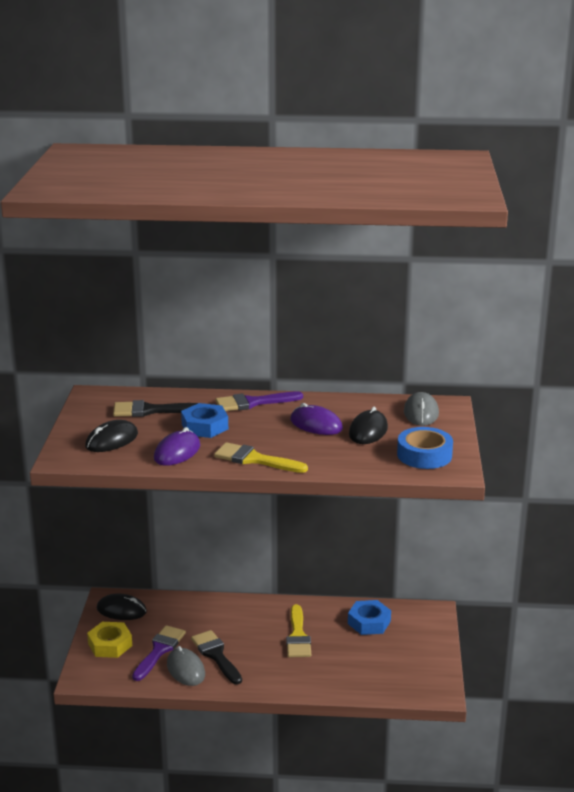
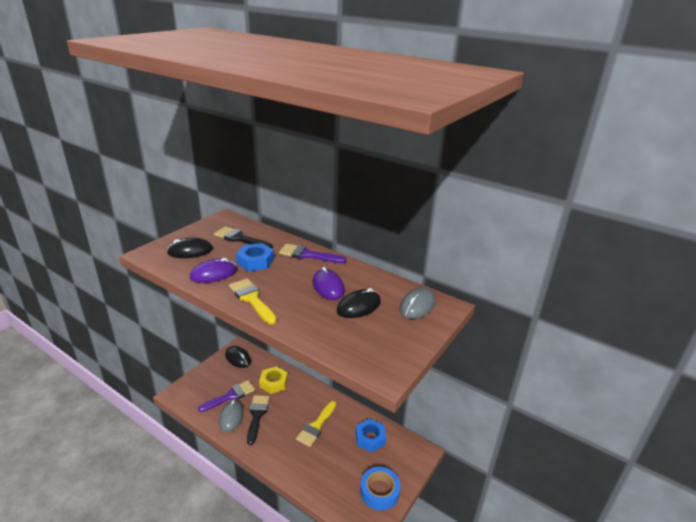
camera: 30 degrees right, 5 degrees up
(110, 645) = (210, 378): yellow nut -> yellow nut (273, 383)
(424, 455) = (377, 346): blue tape -> blue tape (379, 491)

